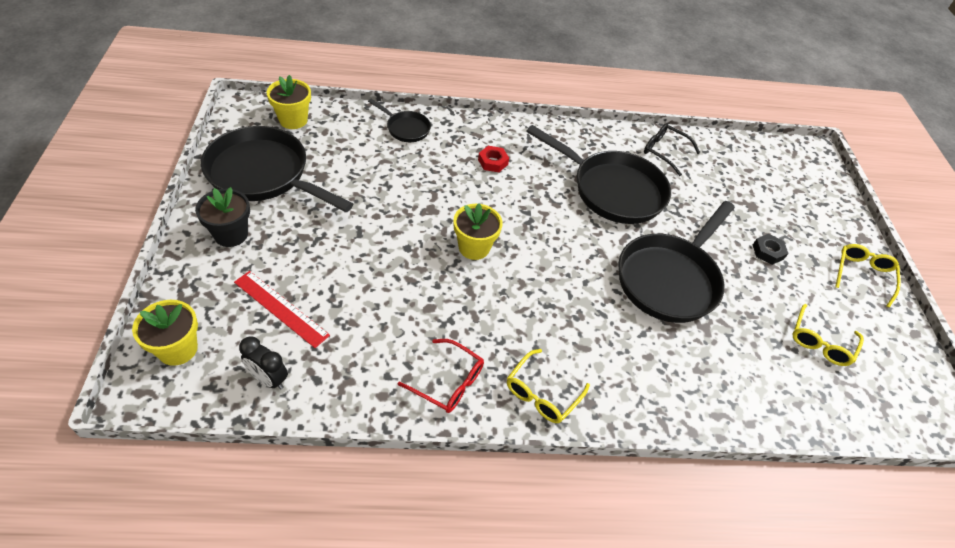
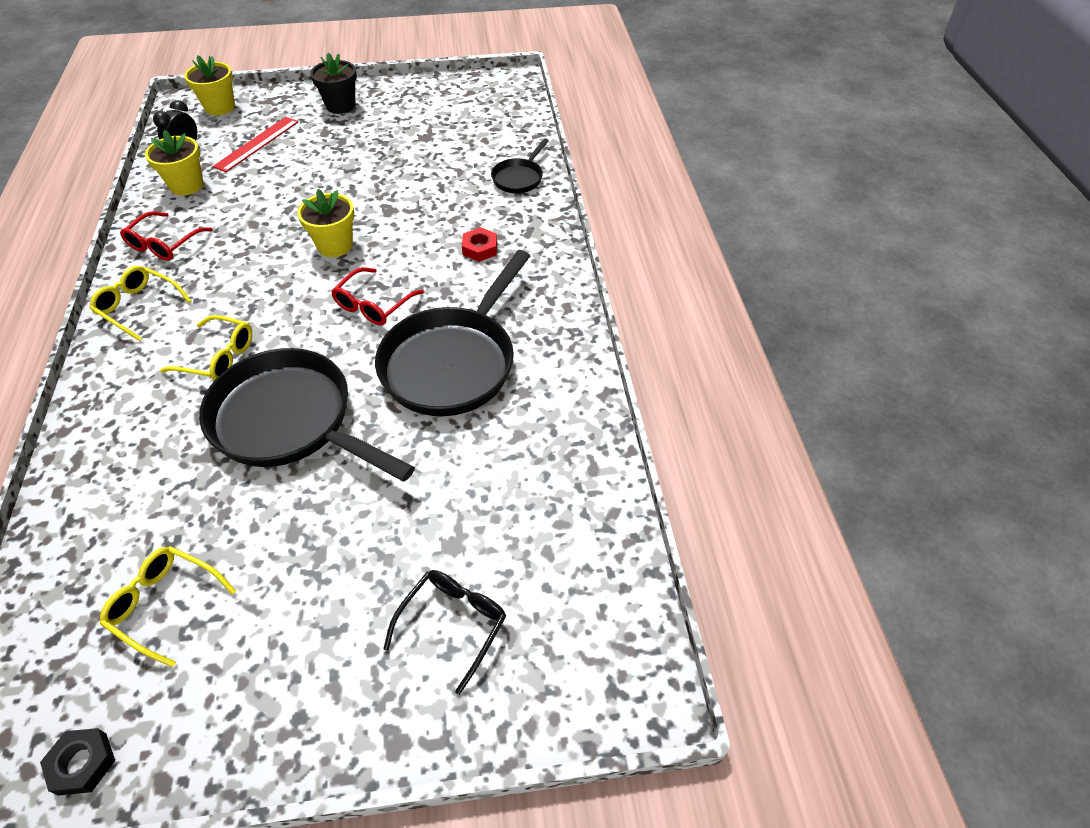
camera: 90 degrees right, 0 degrees up
(263, 174) = (420, 107): black pan -> none
(293, 120) = (505, 108): yellow flower pot -> yellow flower pot (187, 185)
(552, 227) = (373, 305): none -> red glasses
(664, 152) = (557, 427): black glasses -> black glasses (453, 624)
(768, 252) = (347, 555): black nut -> black nut (82, 763)
(862, 275) = (300, 713): yellow glasses -> yellow glasses (218, 357)

